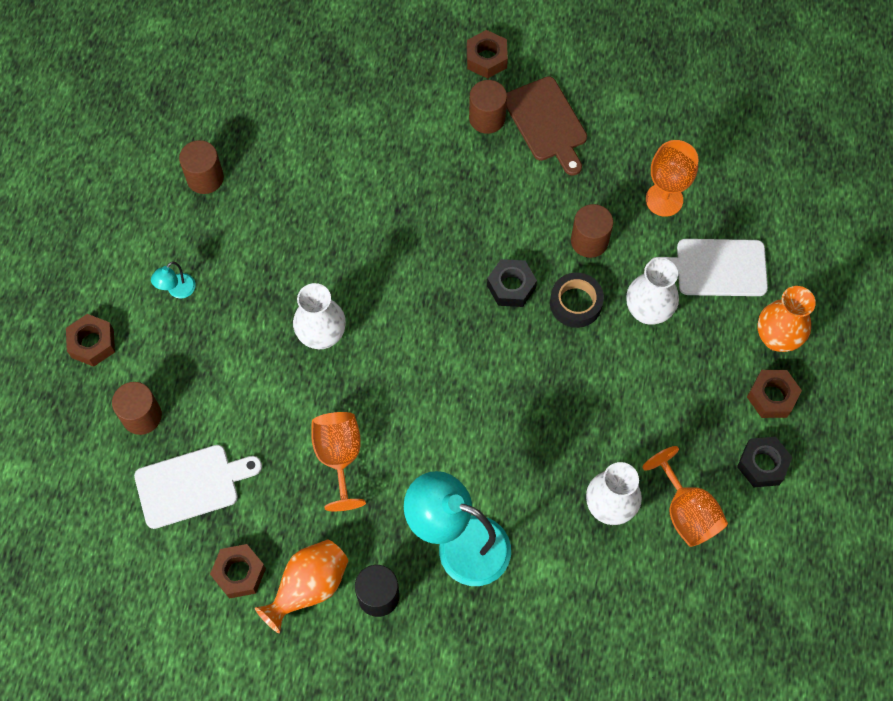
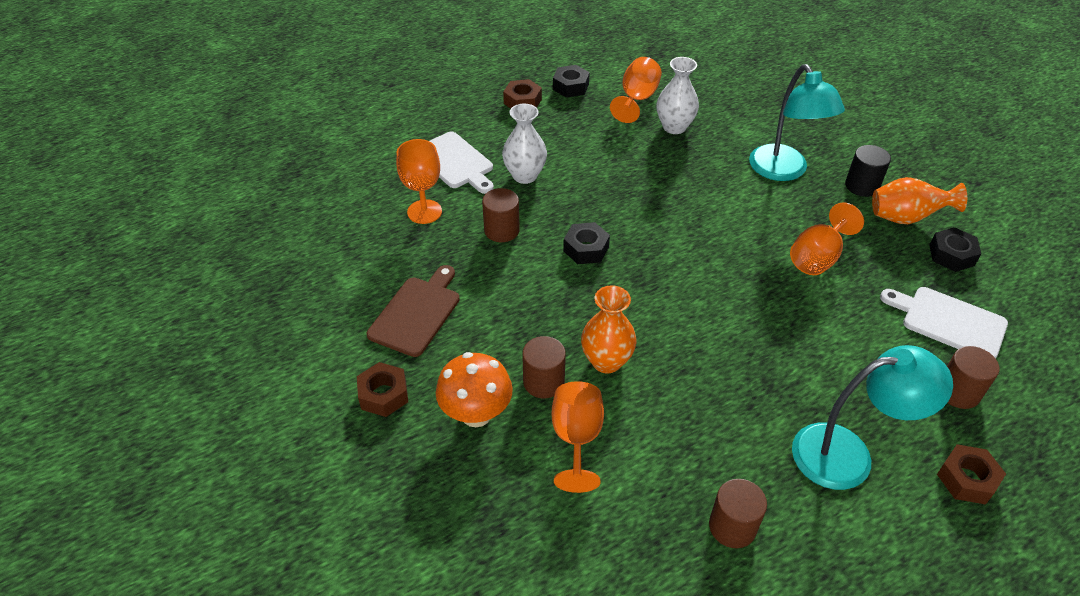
camera: 130 degrees left, 20 degrees down
(177, 291) = (848, 454): turquoise lamp -> turquoise lamp, size x2.40
(239, 573) = (951, 255): brown nut -> black nut
(322, 335) = (754, 328): white vase -> none
(345, 143) = (576, 439): none -> orange goblet
(420, 100) = (476, 414): none -> orange mushroom
(487, 118) = (449, 354): brown cylinder -> brown cylinder (543, 382)
(575, 303) = (559, 210): black tape -> none
(776, 338) = (479, 116): orange vase -> orange vase (606, 361)

